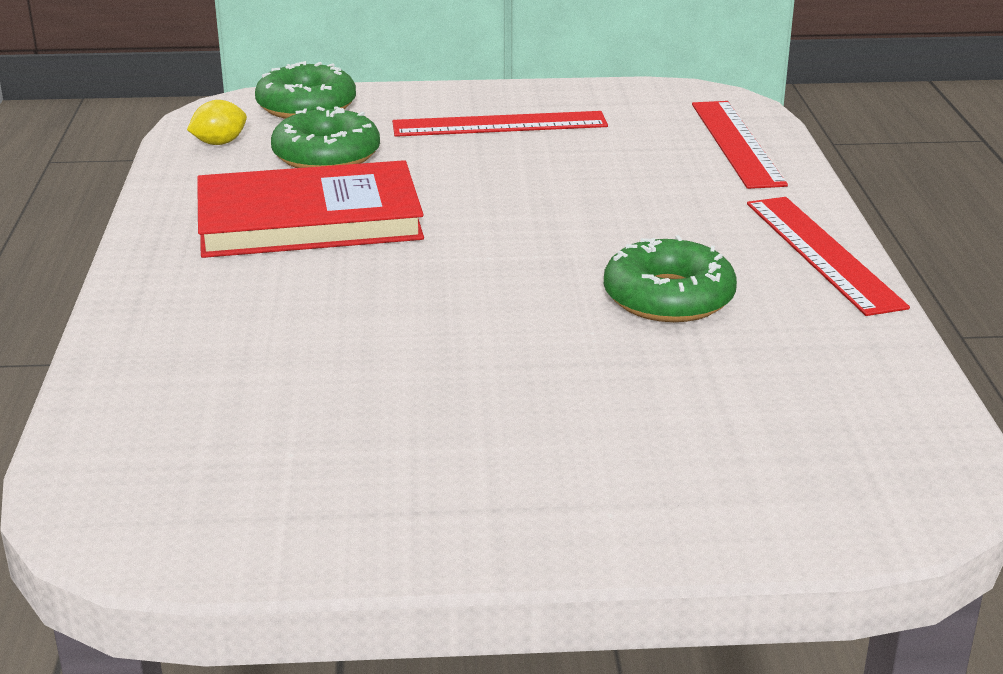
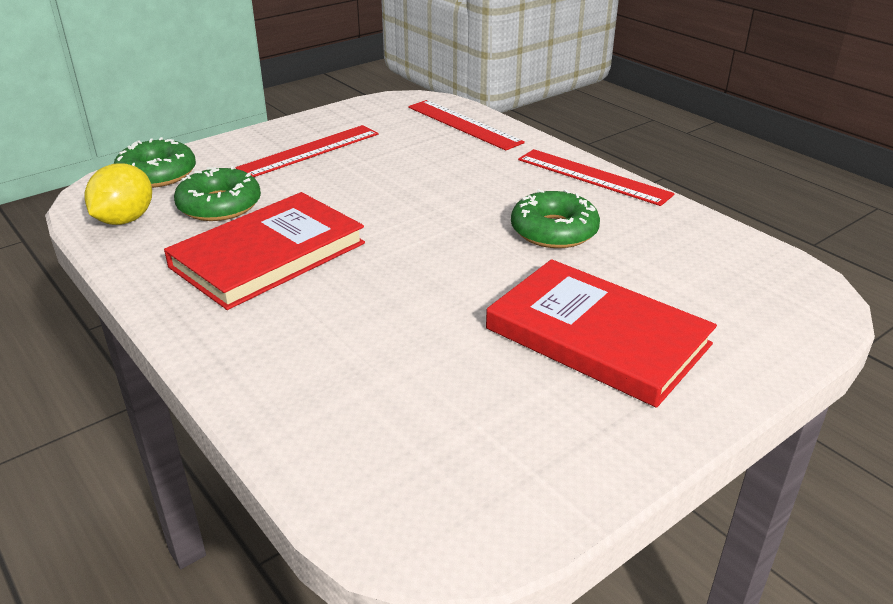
camera: 35 degrees left, 5 degrees up
(219, 143) = (125, 220): yellow lemon -> yellow lemon, size x1.62
(546, 424) = (597, 336): none -> red book

